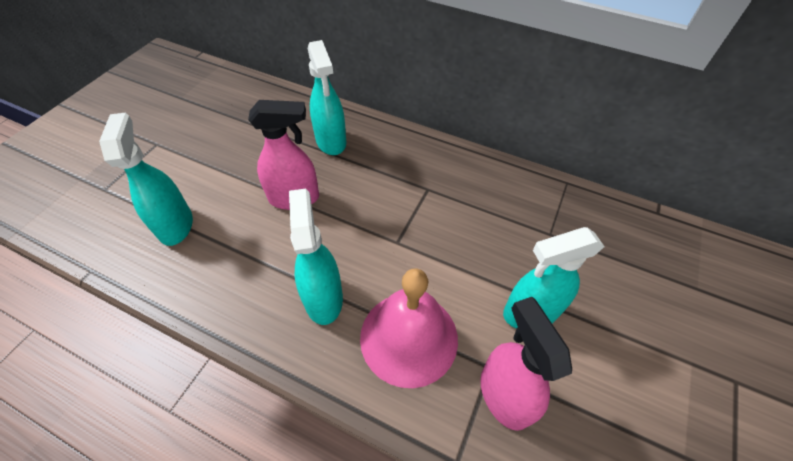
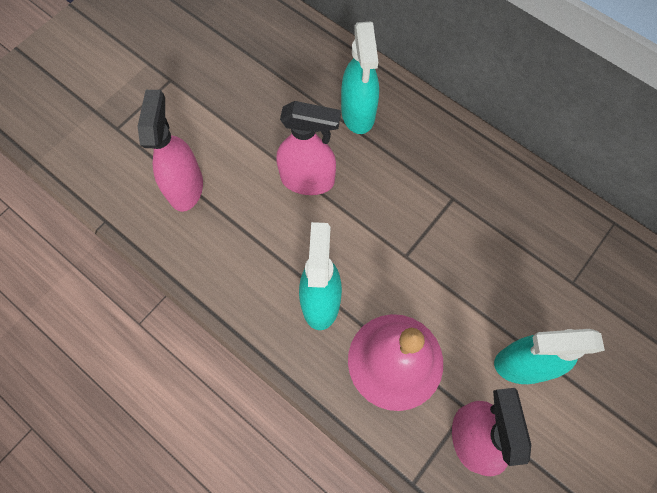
camera: 15 degrees right, 15 degrees up
(176, 225) = (186, 187): turquoise spray bottle -> pink spray bottle

